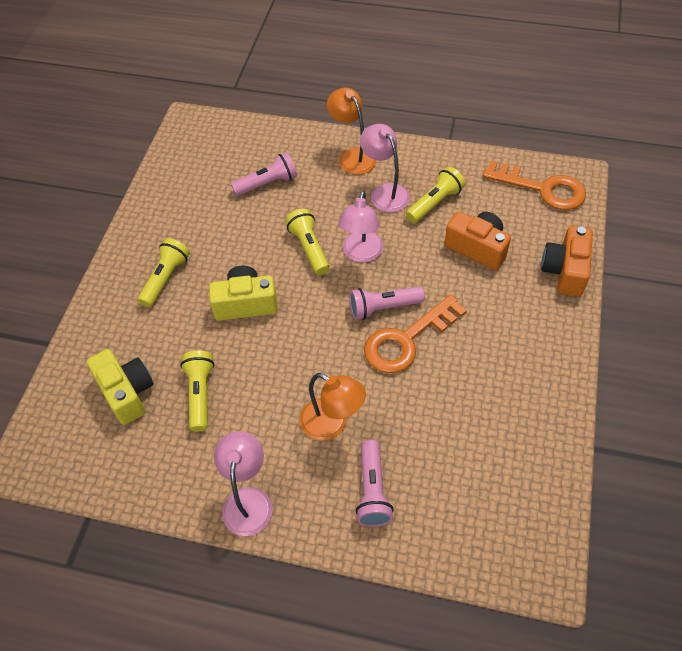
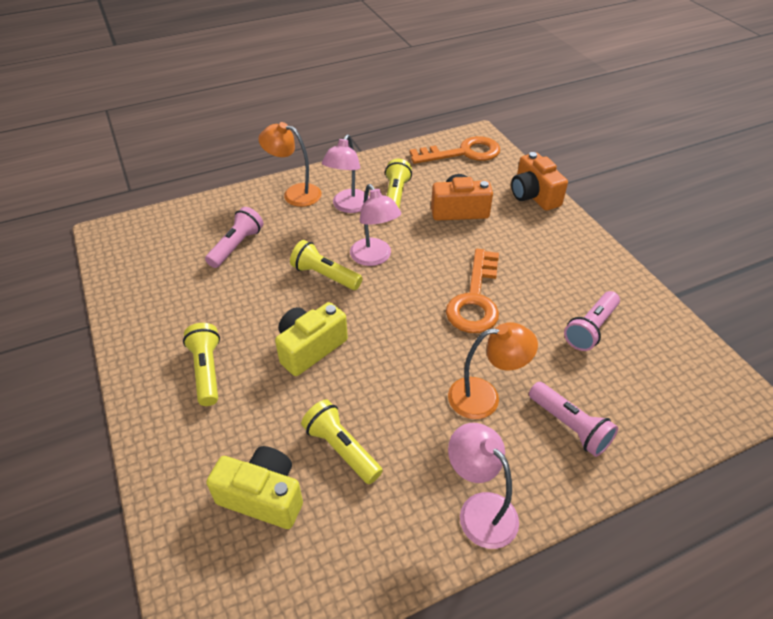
camera: 40 degrees left, 10 degrees down
(383, 308) = (432, 286): pink flashlight -> pink flashlight (590, 329)
(385, 192) = (348, 206): pink lamp -> pink lamp turned 90 degrees counterclockwise

